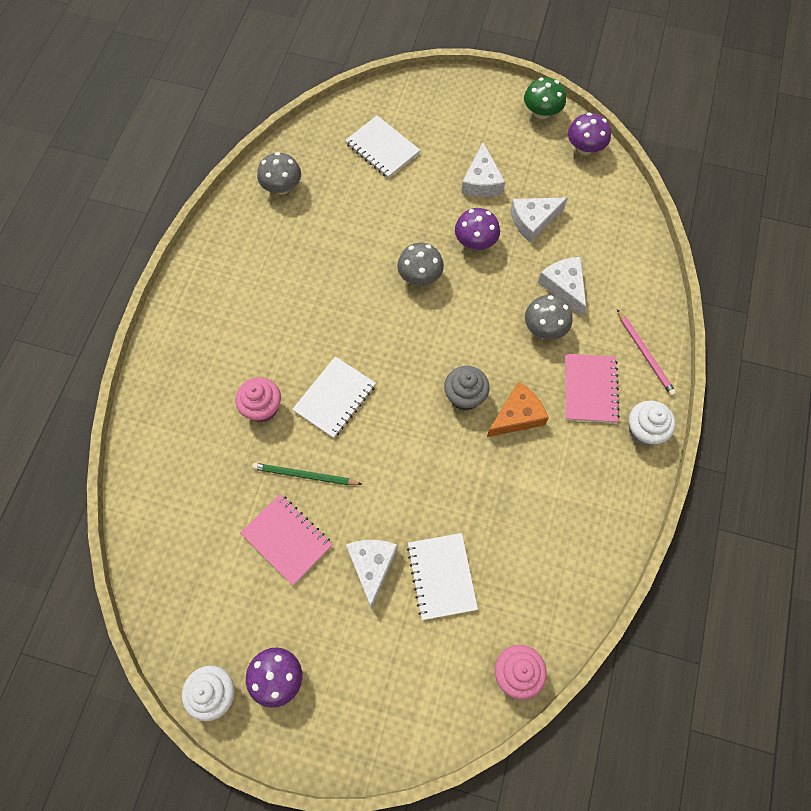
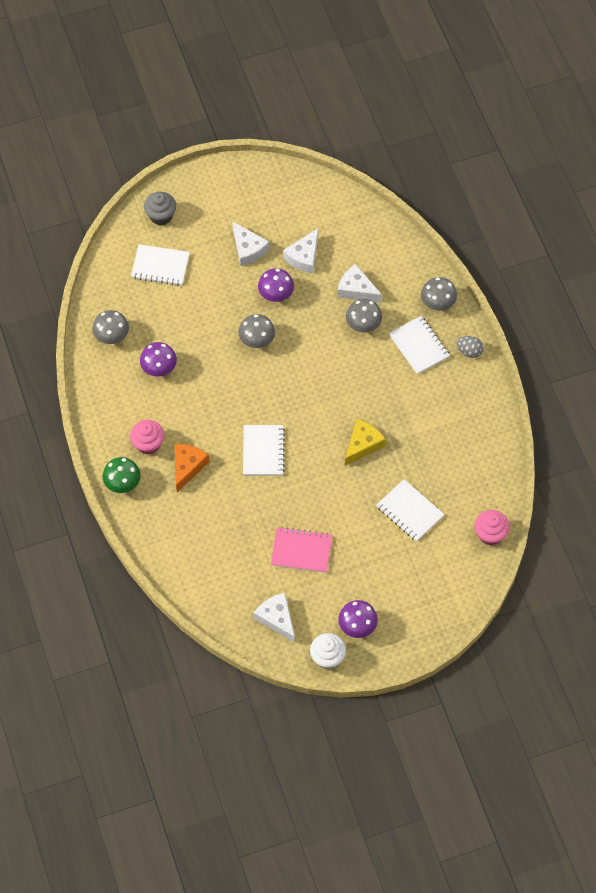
camera: 35 degrees left, 5 degrees down
(262, 408) = (221, 486): pink cupcake -> pink cupcake (148, 444)
(305, 475) = (282, 508): green pencil -> none
(372, 566) = (364, 532): white cheese -> white cheese (276, 618)
(446, 461) = (363, 444): none -> yellow cheese
(465, 396) = (344, 399): grey cupcake -> grey cupcake (161, 216)
(517, 416) = (386, 390): orange cheese -> orange cheese (187, 467)
(541, 112) = (252, 174): green mushroom -> green mushroom (122, 483)
(585, 148) = (301, 183): purple mushroom -> purple mushroom (159, 368)
(590, 389) = (419, 346): pink notebook -> white notebook
(644, 431) = (469, 351): white cupcake -> grey egg
(645, 354) = (438, 303): pink pencil -> grey mushroom

